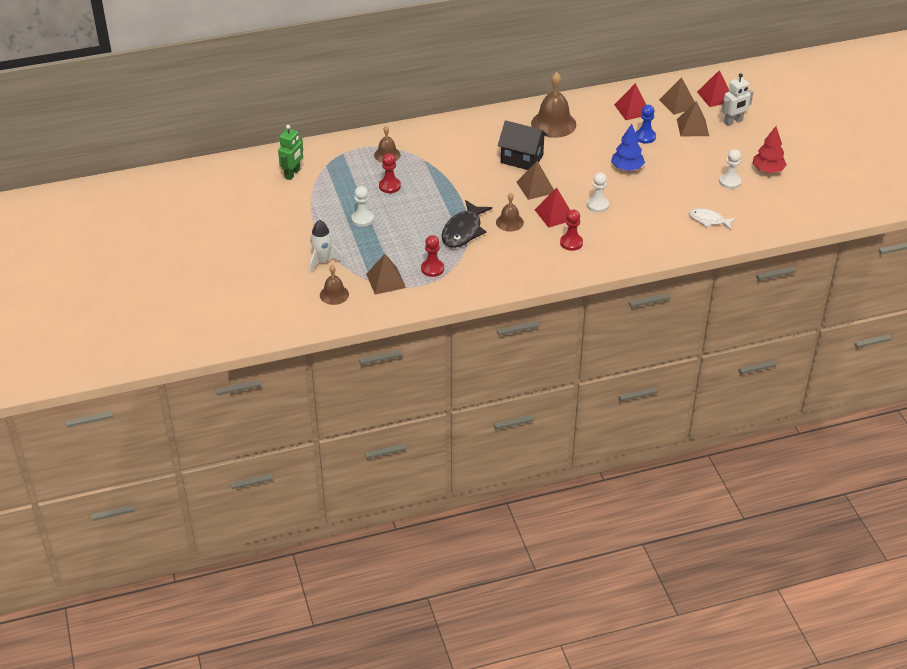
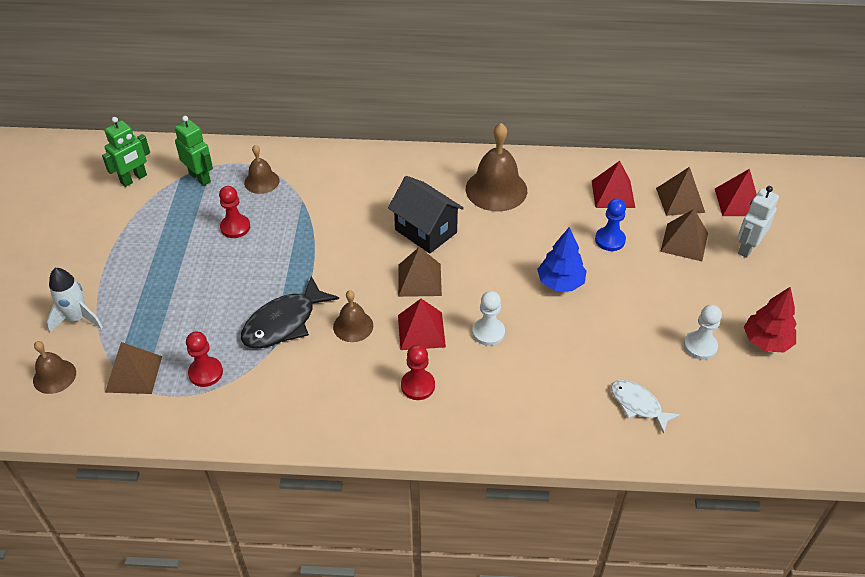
camera: 20 degrees right, 5 degrees up
(340, 162) = (200, 177): none -> green robot
(362, 219) = (170, 267): white pawn -> none
(733, 122) = (747, 247): white robot -> white robot turned 135 degrees clockwise

